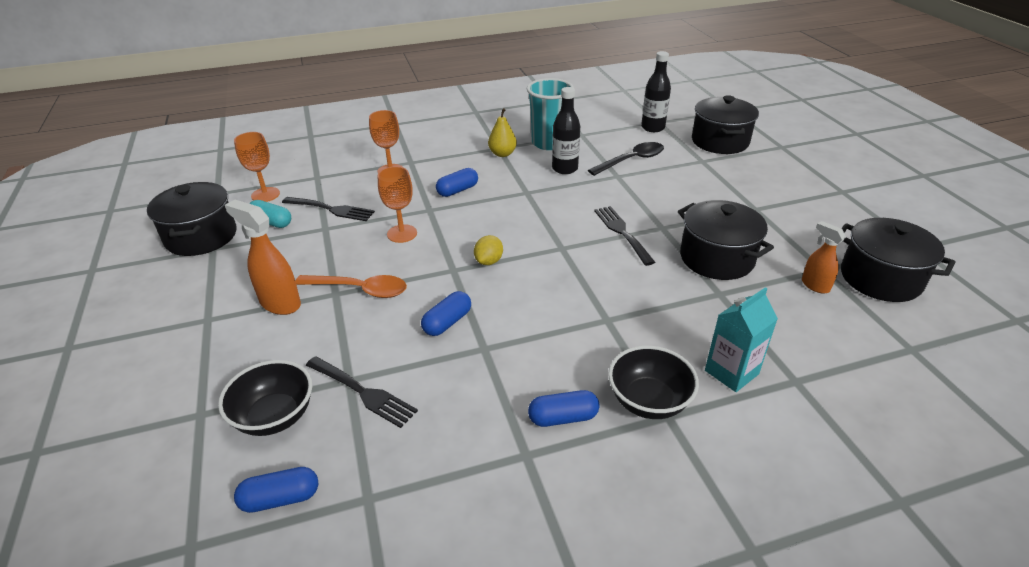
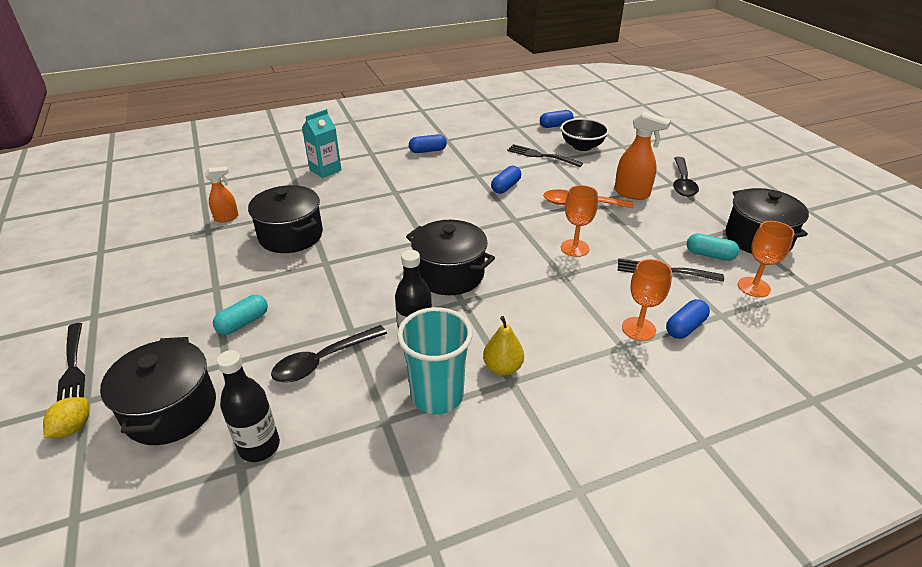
camera: 175 degrees right, 0 degrees up
(192, 320) = (682, 182): none -> black spoon
(457, 190) = (541, 301): blue capsule -> blue capsule (685, 327)
(489, 261) = (487, 227): yellow lemon -> yellow lemon (73, 428)
(622, 232) = (366, 256): black fork -> black fork (73, 369)
(648, 401) = (379, 158): black bowl -> none
(708, 183) = (243, 323): none -> turquoise capsule
(815, 285) = (227, 218): orange spray bottle -> orange spray bottle turned 75 degrees counterclockwise
(880, 278) = (168, 224): black pot -> black pot (449, 274)

